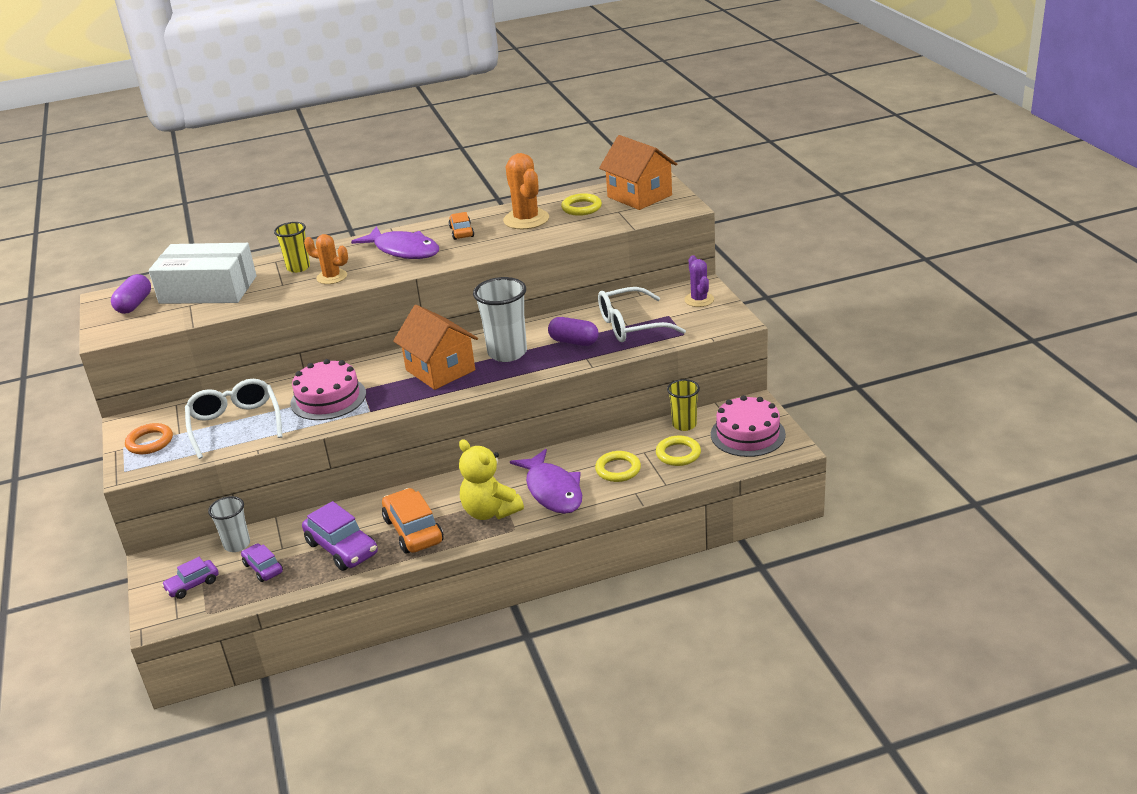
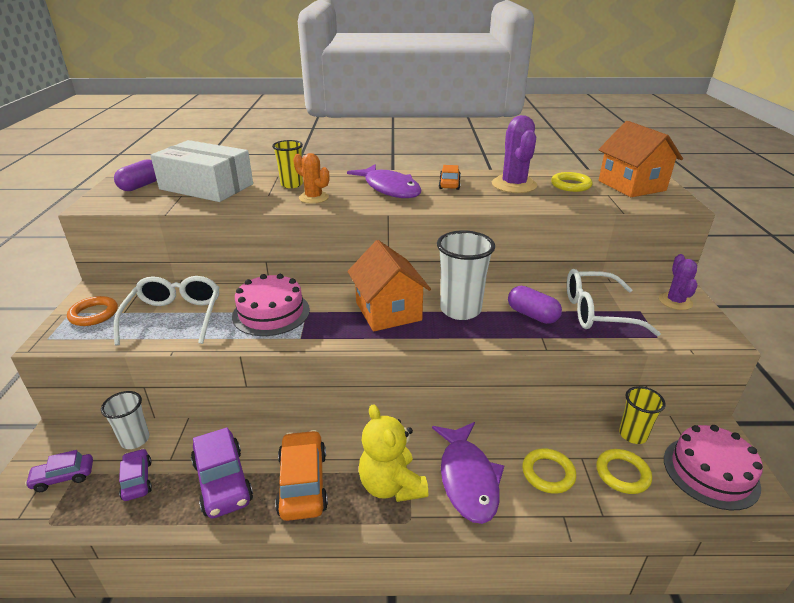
camera: 15 degrees right, 0 degrees up
(526, 219) = (514, 185): orange cactus -> purple cactus

